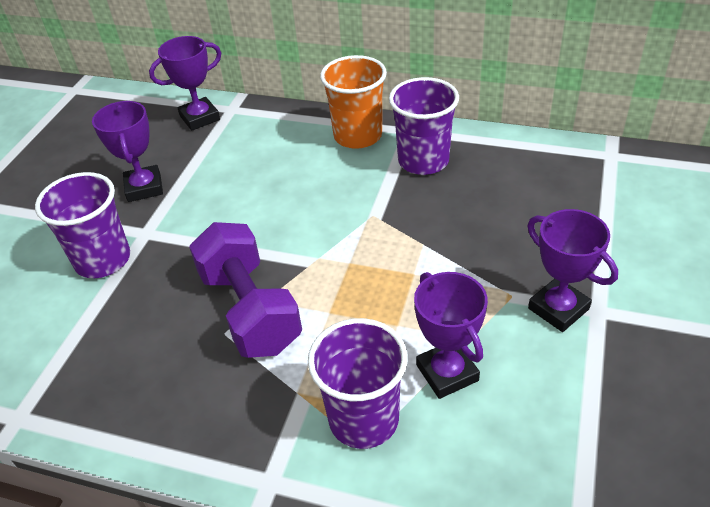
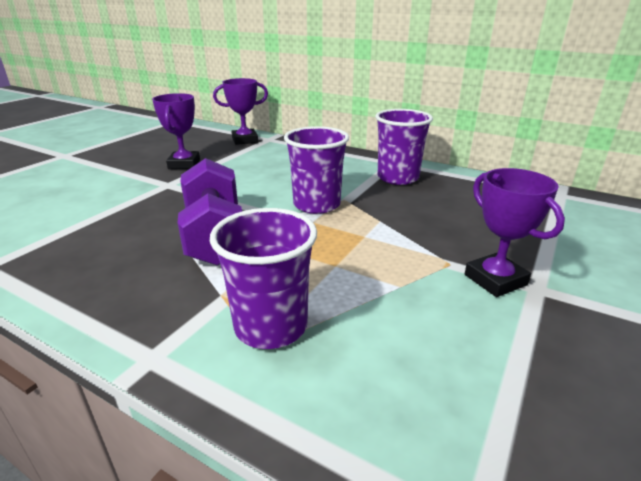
camera: 10 degrees right, 15 degrees down
(103, 260) = (127, 193): purple cup -> purple cup (316, 205)
(357, 136) = (352, 160): orange cup -> none
(447, 373) = (369, 306): purple trophy -> none

